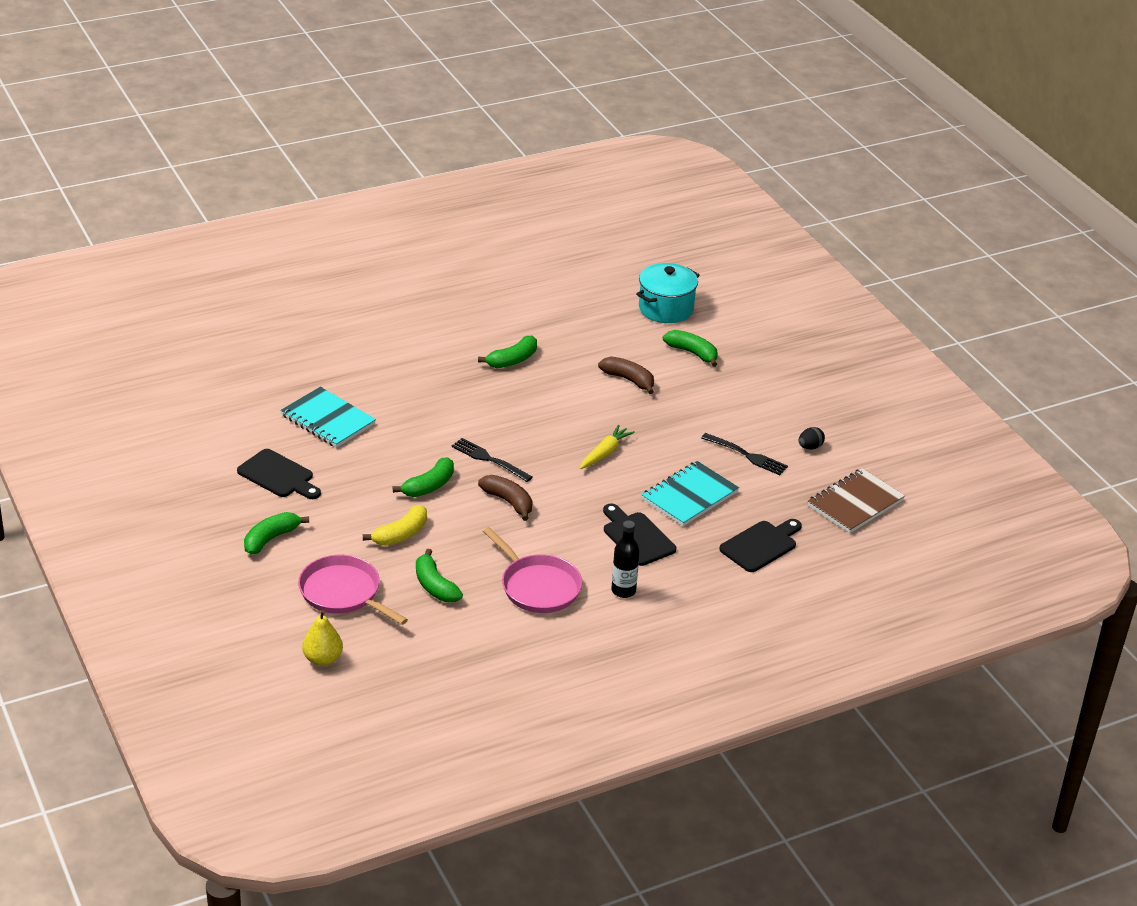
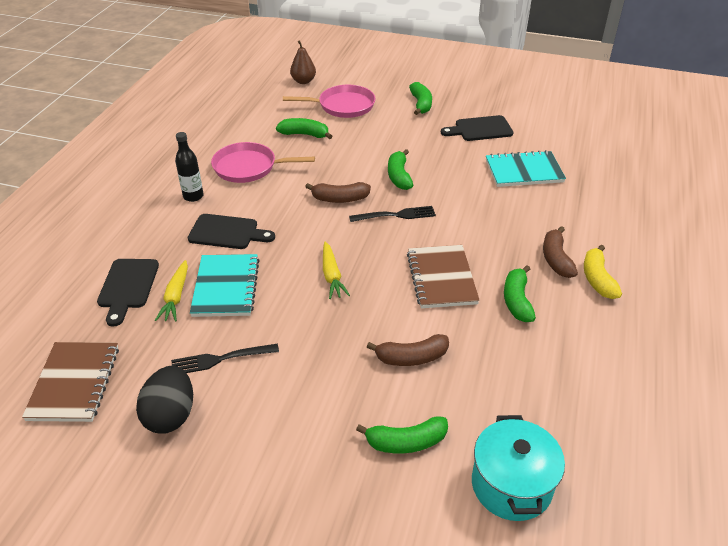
camera: 135 degrees right, 5 degrees up
(323, 659) = (303, 81): yellow pear -> brown pear
(401, 534) = (366, 144): yellow banana -> yellow banana (597, 279)
(440, 360) = (556, 259): none -> brown banana
(535, 402) = (441, 278): none -> brown notebook
(733, 514) = (176, 296): none -> yellow carrot
(810, 447) = (171, 415): black egg -> black egg, size x1.92

